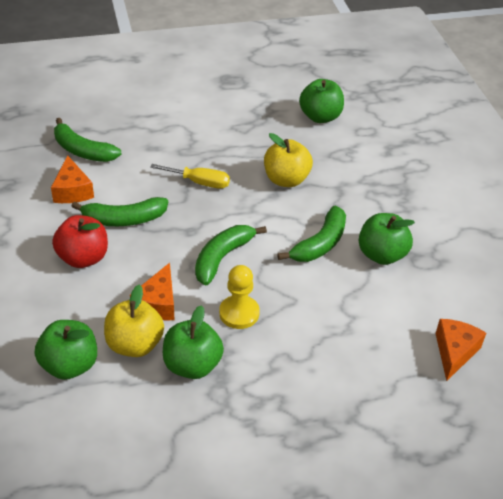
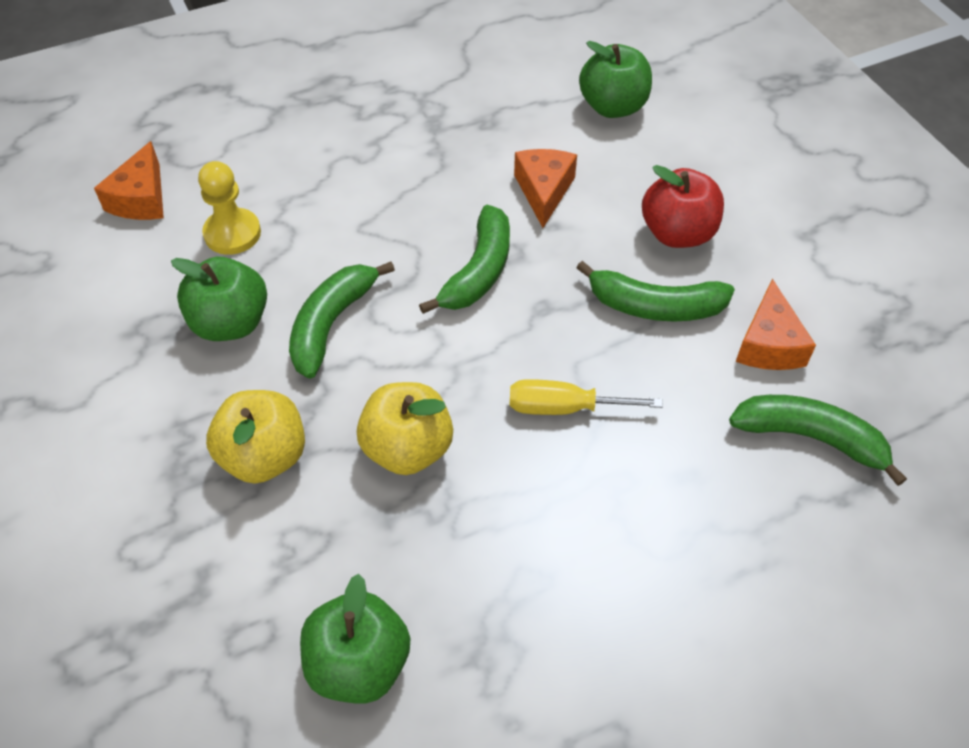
camera: 170 degrees right, 10 degrees up
(72, 191) = (768, 344): orange cheese -> orange cheese turned 150 degrees counterclockwise
(124, 219) = (655, 306): green banana -> green banana turned 150 degrees counterclockwise
(134, 345) = (550, 139): yellow apple -> yellow apple (264, 456)
(192, 365) = (472, 130): green apple -> none
(239, 313) = (432, 197): yellow pawn -> yellow pawn (232, 233)

